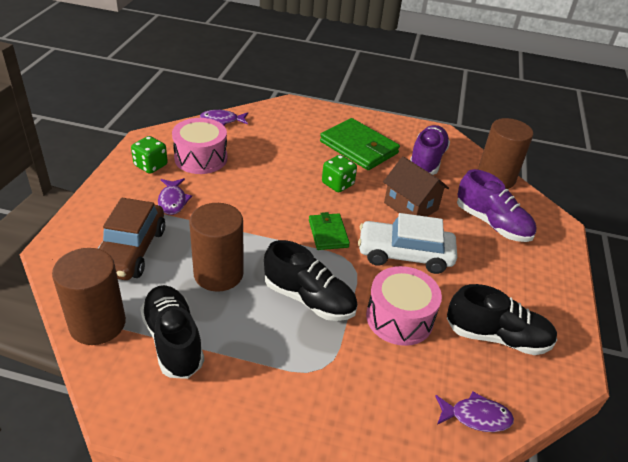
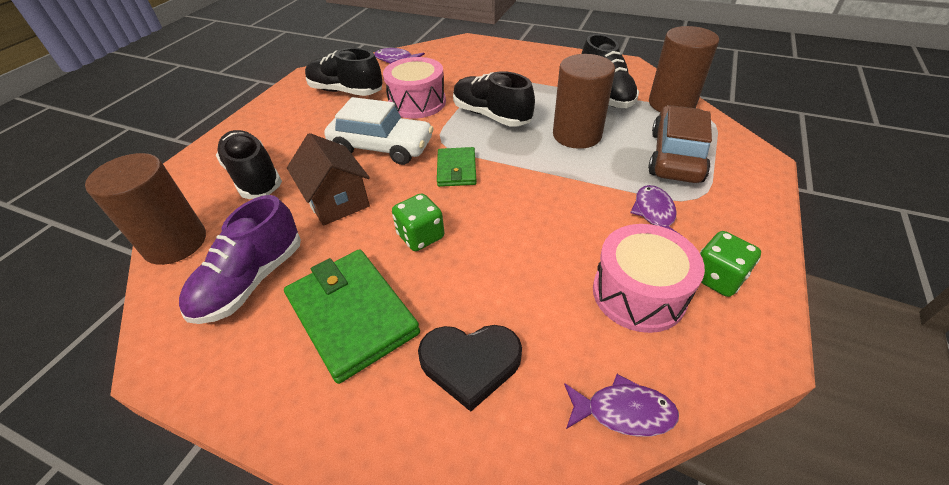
camera: 165 degrees left, 5 degrees up
(291, 132) = (470, 363): none -> black heart
(492, 223) = (254, 177): purple shoe -> black shoe

